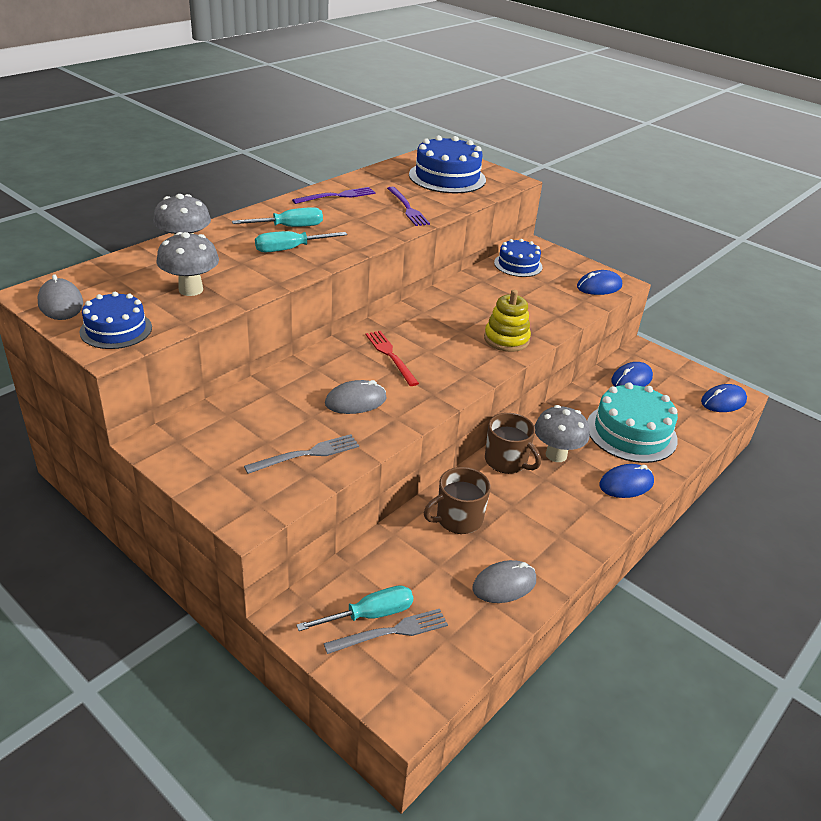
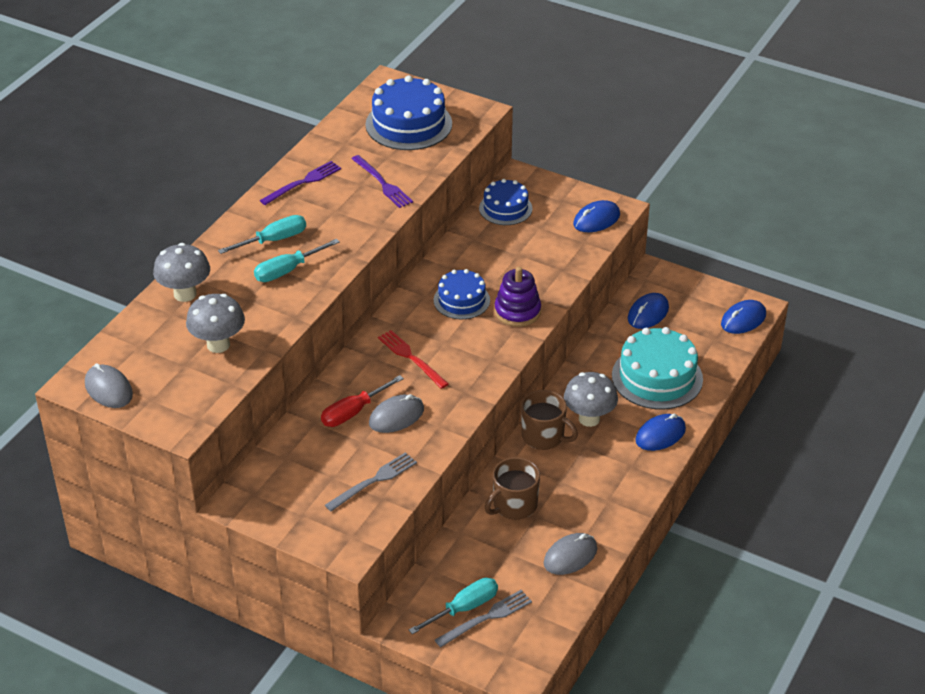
camera: 10 degrees left, 5 degrees up
(116, 329) = (176, 406): blue cake -> blue cake (461, 300)
(315, 389) = (353, 412): none -> red screwdriver
(506, 339) = (517, 311): yellow stacking toy -> purple stacking toy

